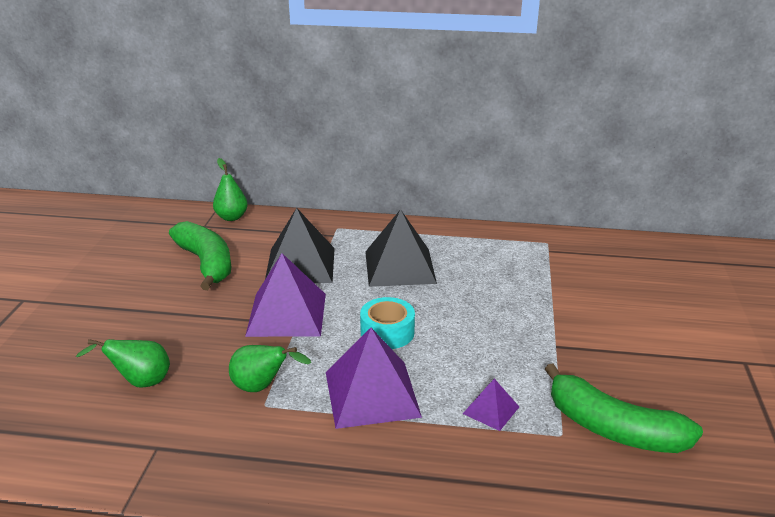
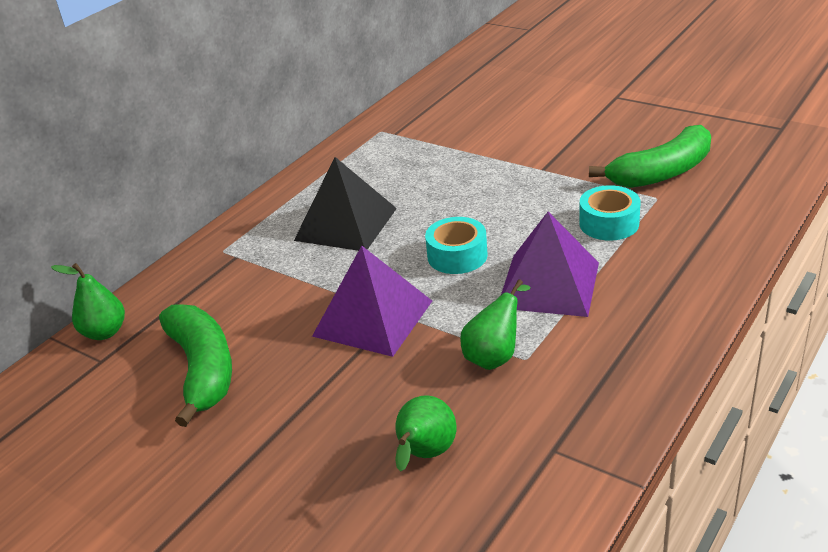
camera: 60 degrees left, 5 degrees up
(206, 263) = (203, 369): green banana -> green banana turned 75 degrees clockwise
(300, 265) = (279, 292): black pyramid -> none
(491, 410) = (609, 223): purple pyramid -> turquoise tape

